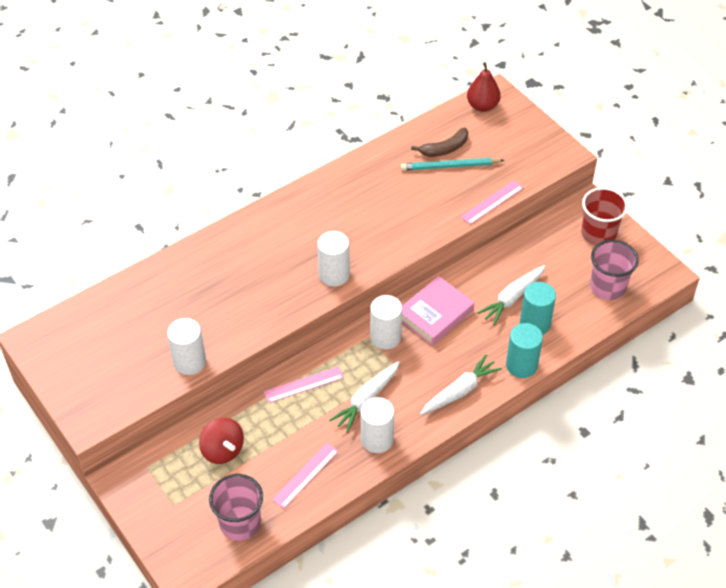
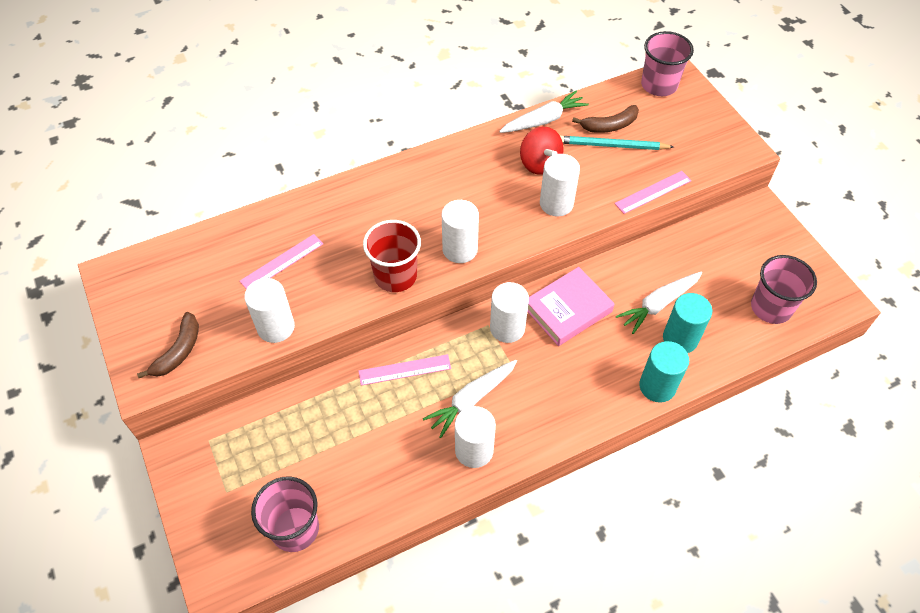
camera: 10 degrees right, 5 degrees up
(110, 394) = (178, 351): none -> brown banana
(223, 450) = (297, 434): red spinning top -> red spinning top (540, 164)
(305, 475) = (383, 481): pink ruler -> pink ruler (282, 262)
(410, 224) = (556, 203): none -> white cylinder
(459, 391) = (580, 406): white carrot -> white carrot (543, 120)
(482, 106) = (659, 85): red pear -> pink cup
(598, 234) = (767, 244): red cup -> red cup (395, 276)

